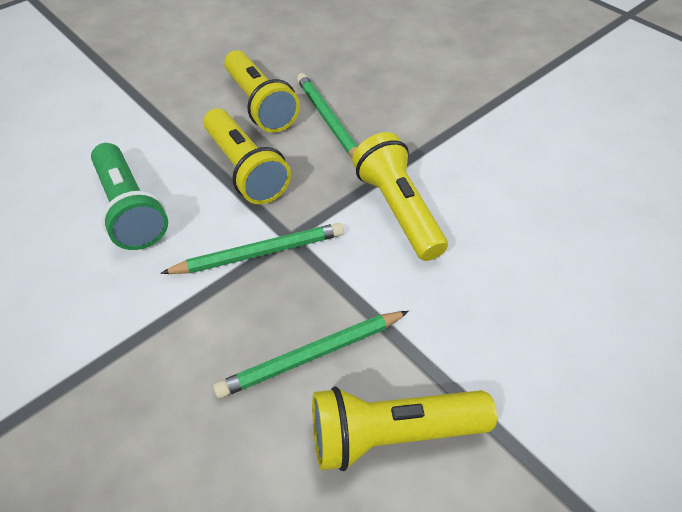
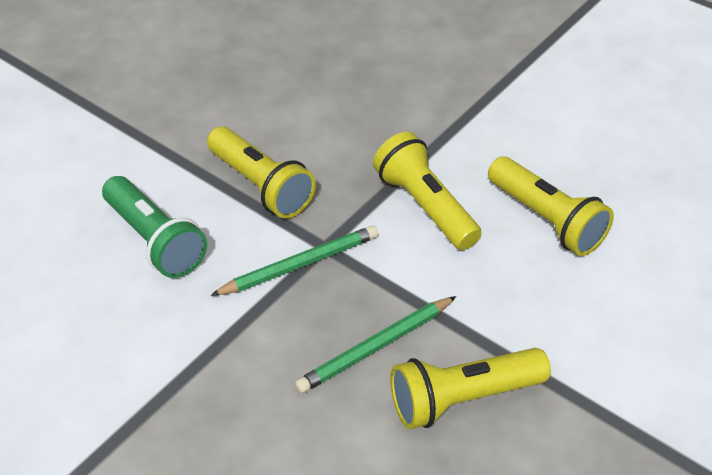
camera: 10 degrees left, 5 degrees down
(260, 105) = (255, 116): yellow flashlight -> yellow flashlight (546, 219)
(328, 120) = (332, 124): green pencil -> none

